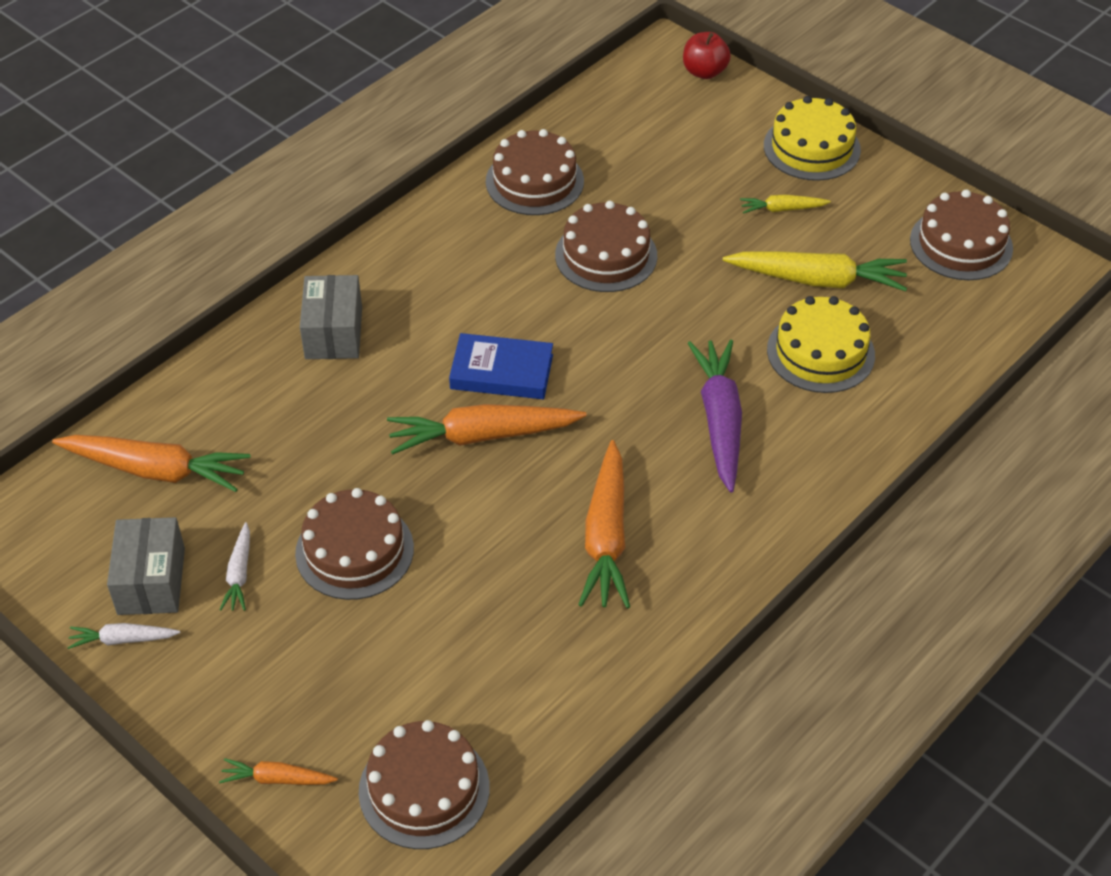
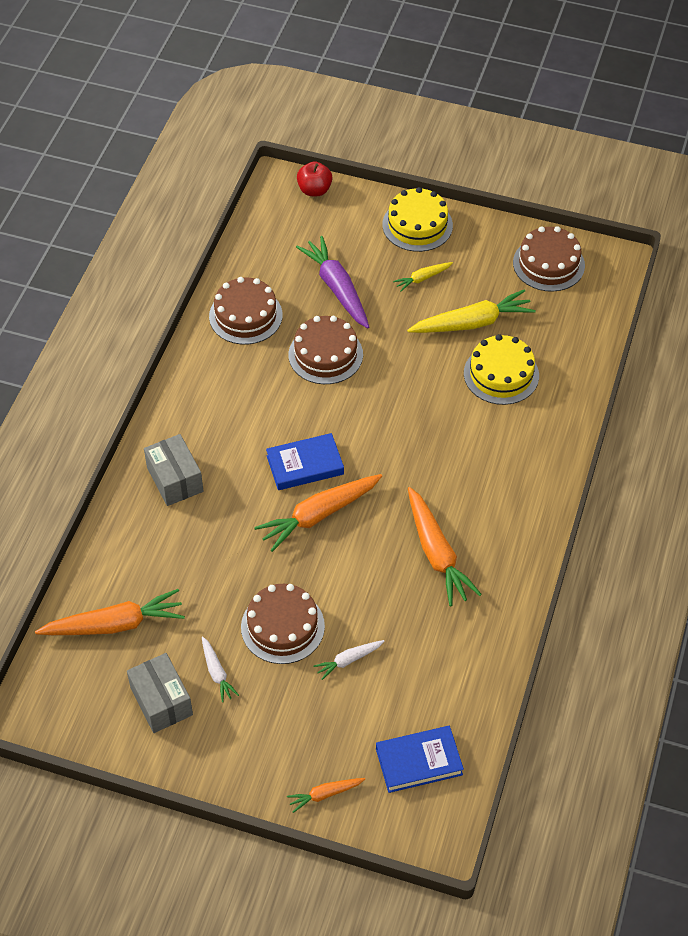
camera: 25 degrees left, 5 degrees up
(123, 640) = (168, 748): white carrot -> white carrot (348, 660)
(424, 789) = (419, 762): brown cake -> blue book
(719, 421) = (464, 446): purple carrot -> purple carrot (337, 288)

